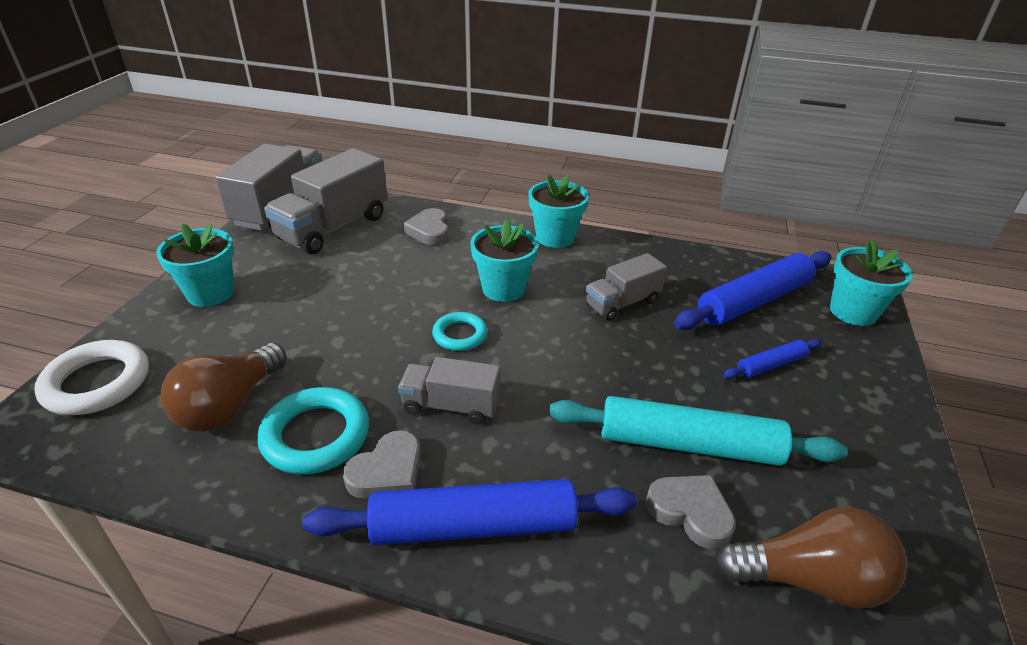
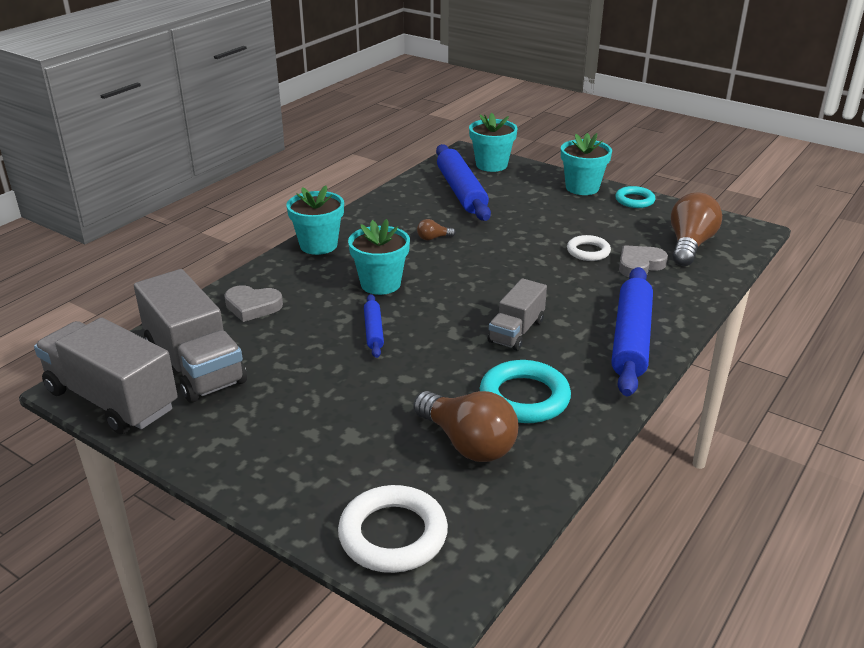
camera: 70 degrees left, 5 degrees down
(210, 293) = (271, 457): turquoise flower pot -> turquoise flower pot (582, 188)
(387, 471) = (573, 367): grey heart -> none
(460, 335) = (432, 315): turquoise ring -> turquoise ring (634, 200)
(622, 303) = (433, 238): grey truck -> brown light bulb
(689, 445) = (588, 251): turquoise rolling pin -> white ring
(770, 365) = (529, 206): blue rolling pin -> blue rolling pin (373, 331)

